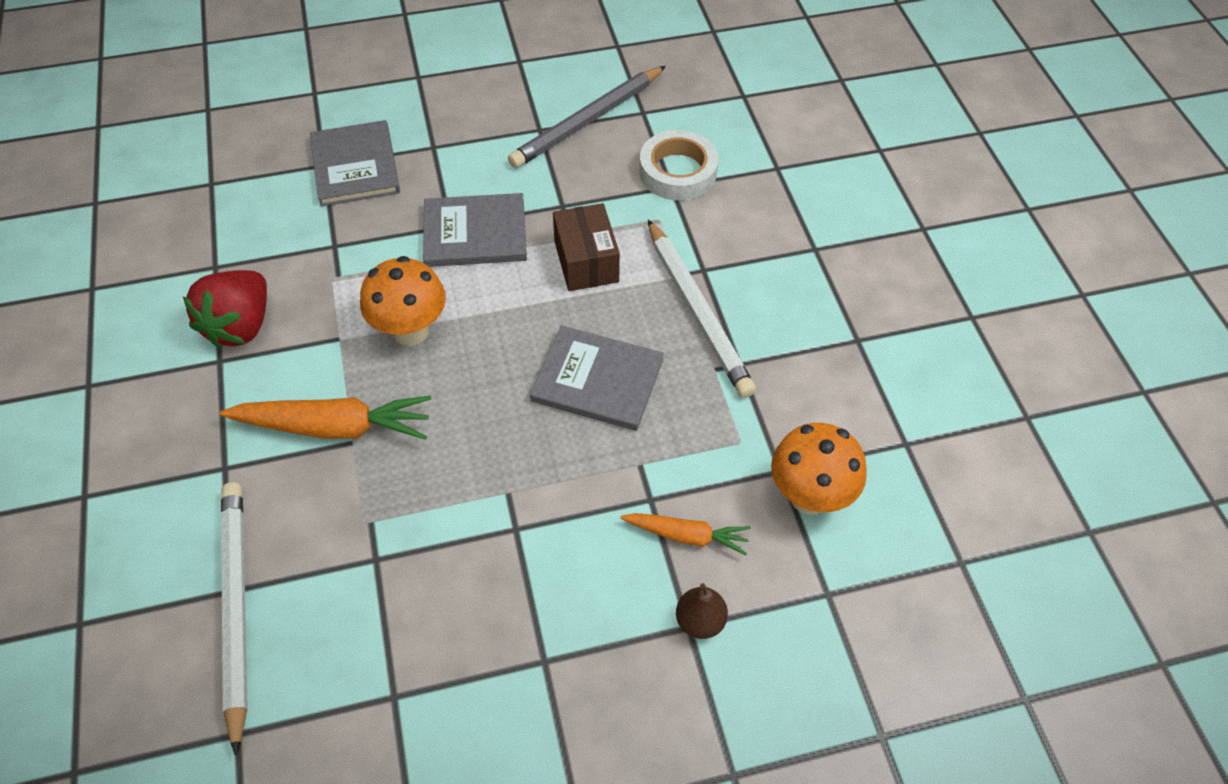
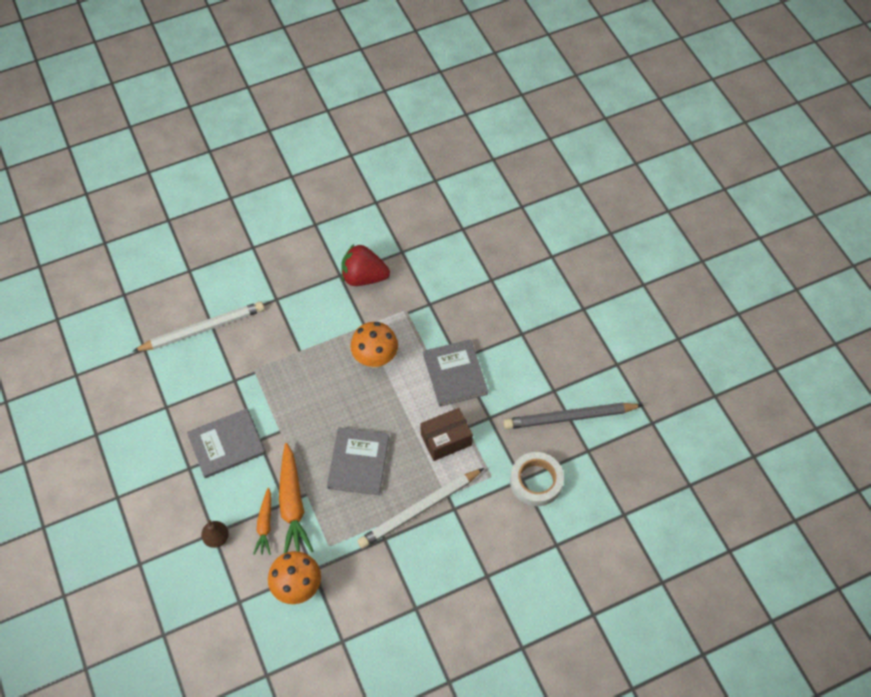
camera: 80 degrees right, 5 degrees up
(334, 427) = (307, 340): orange carrot -> orange carrot (293, 504)
(355, 166) = (494, 296): grey book -> grey book (226, 444)
(587, 121) = (569, 417): grey pencil -> grey pencil turned 45 degrees counterclockwise

